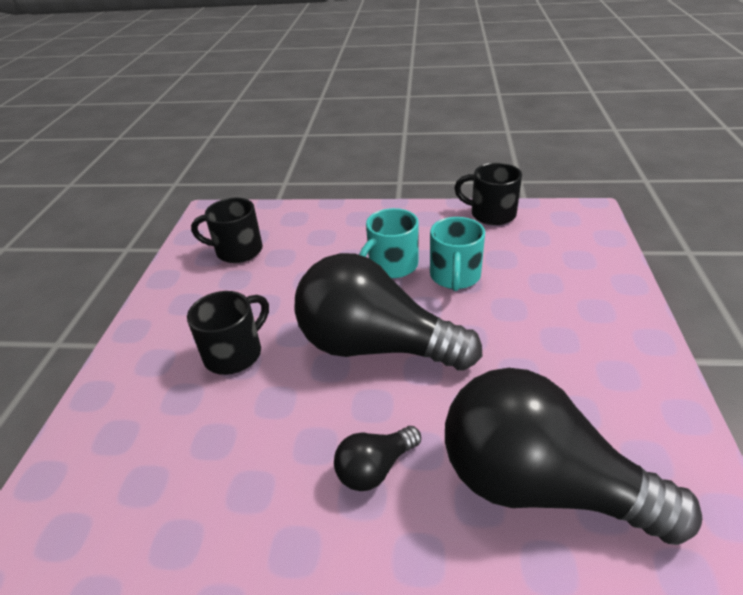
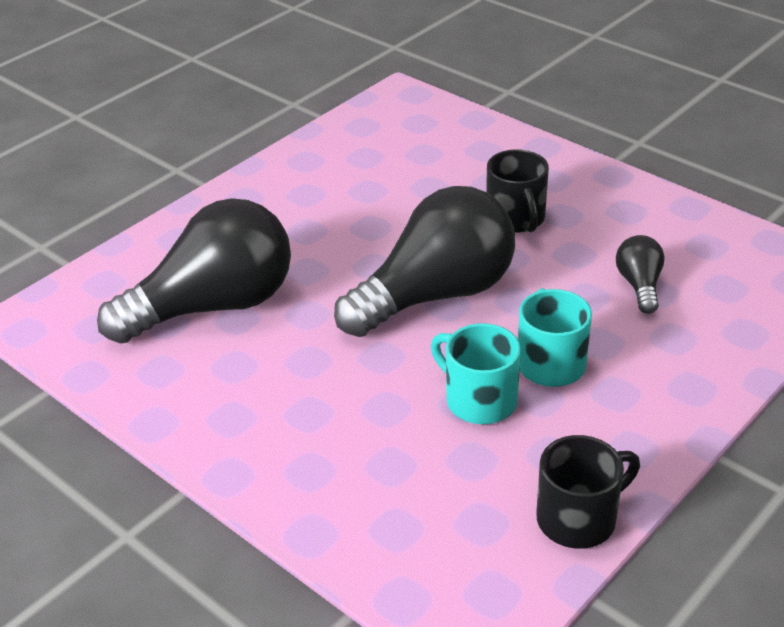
camera: 125 degrees right, 0 degrees up
(237, 251) = (700, 266): black mug -> none
(375, 468) = (318, 244): black light bulb -> black light bulb (639, 285)

